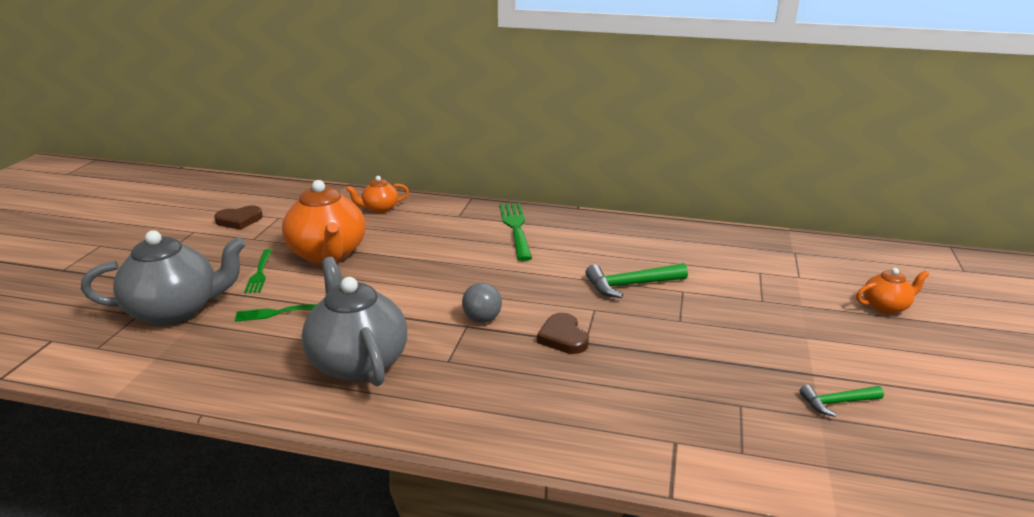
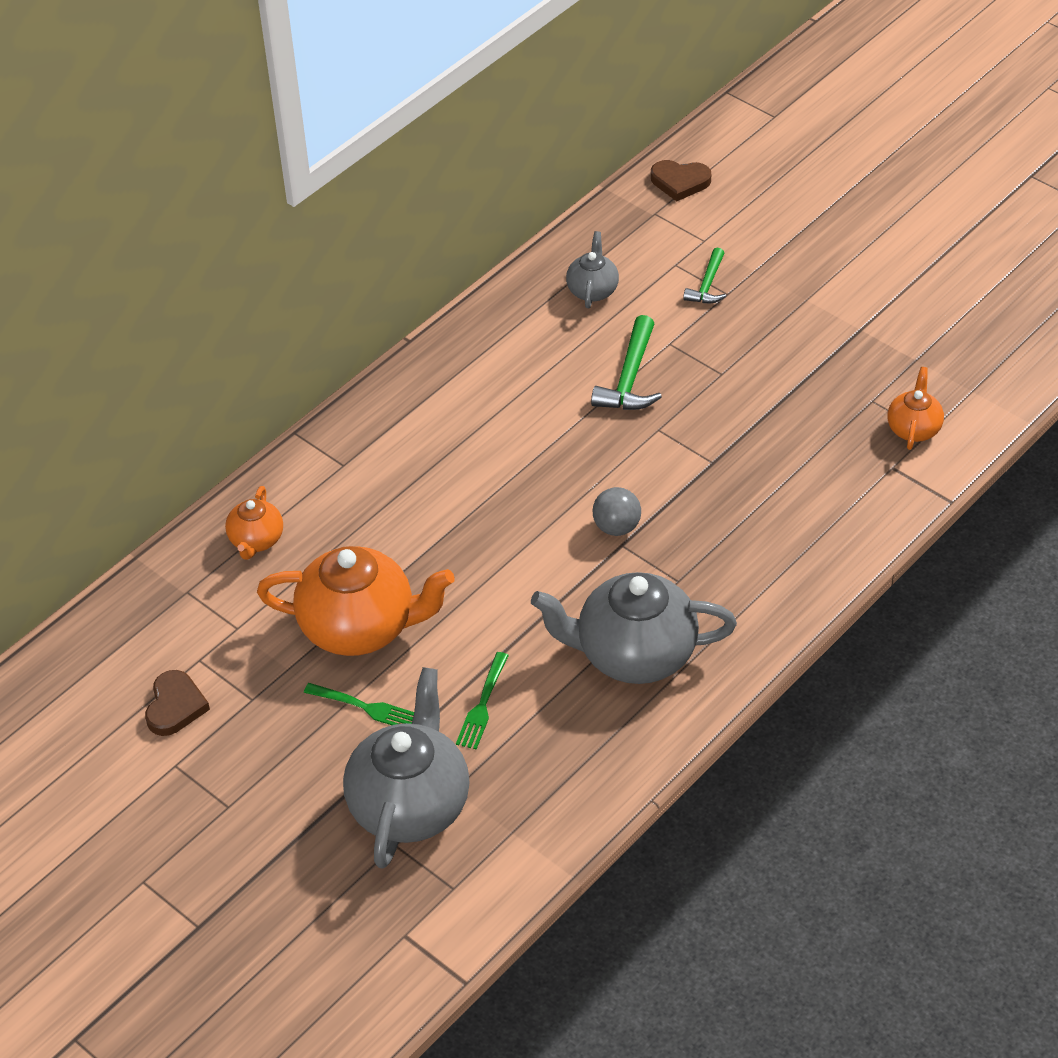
camera: 60 degrees left, 20 degrees up
(516, 228) = (424, 421): green fork -> none
(563, 337) = (693, 475): brown heart -> brown heart (680, 182)
(693, 250) = (592, 290): none -> grey teapot
(837, 402) = (905, 338): green hammer -> green hammer (707, 285)
(886, 307) = (796, 214): orange teapot -> orange teapot (914, 428)

